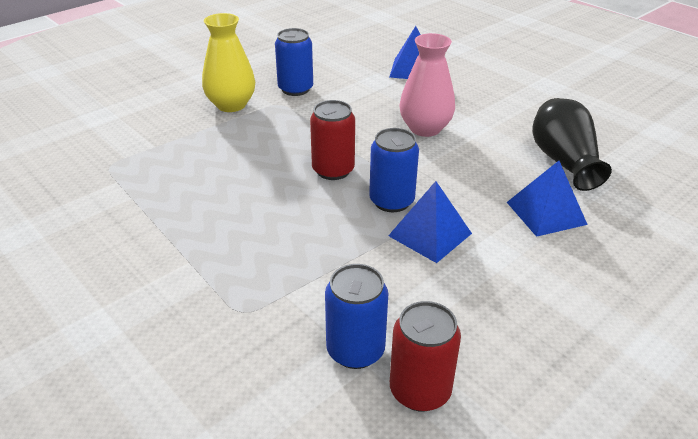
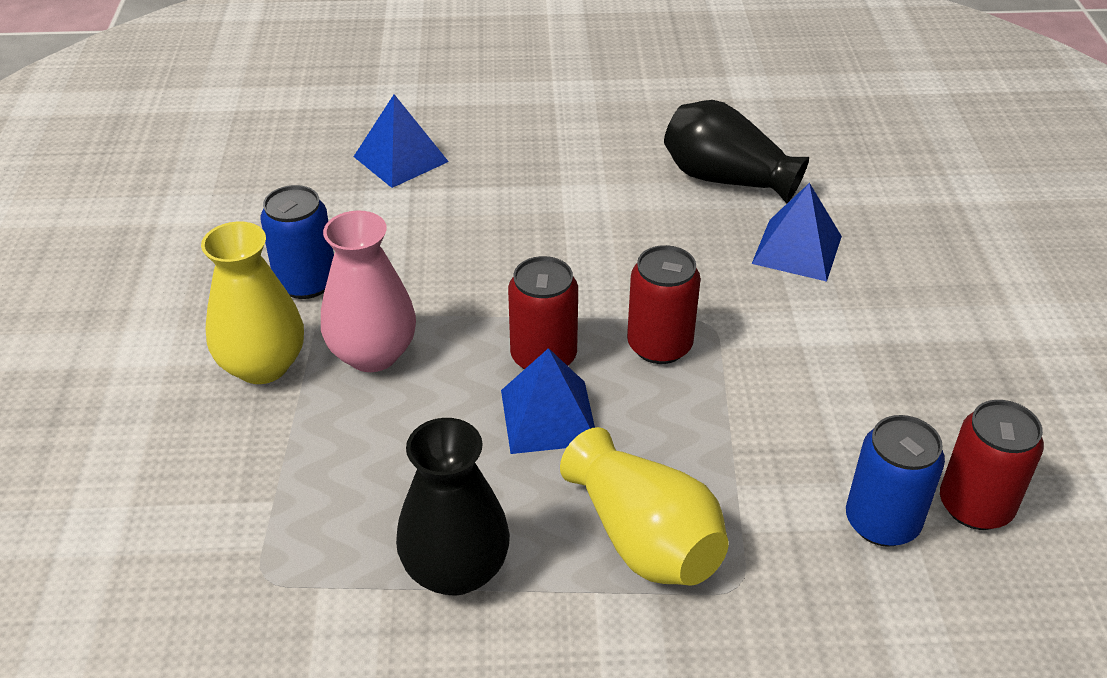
camera: 50 degrees left, 5 degrees up
(162, 212) = (456, 570): none -> black vase
(242, 261) = (644, 539): none -> yellow vase
(391, 201) = (659, 346): blue can -> red can
(425, 128) = (546, 232): pink vase -> pink vase (373, 354)
(430, 234) = (749, 353): blue pyramid -> blue pyramid (549, 416)

